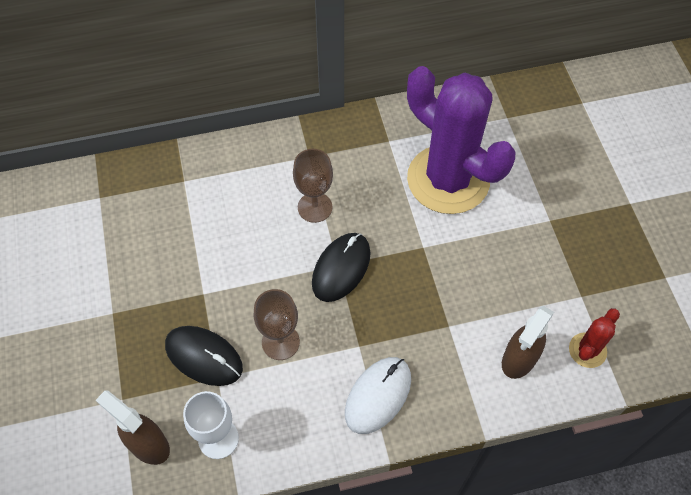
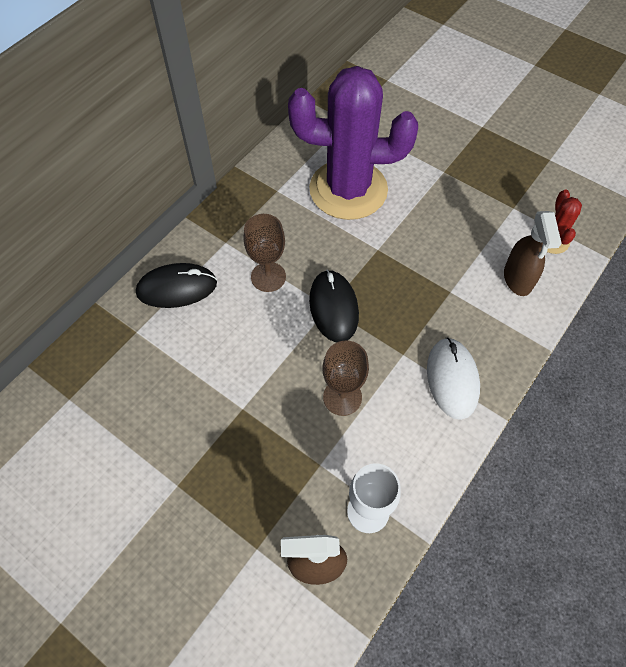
camera: 40 degrees left, 0 degrees up
(204, 357) = (292, 457): black mouse -> black mouse (177, 288)

